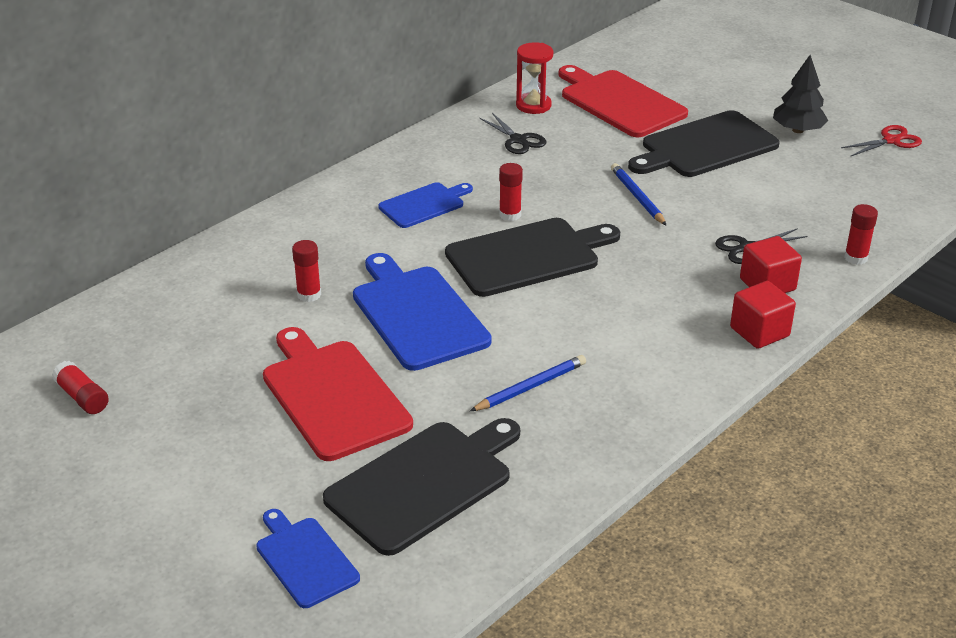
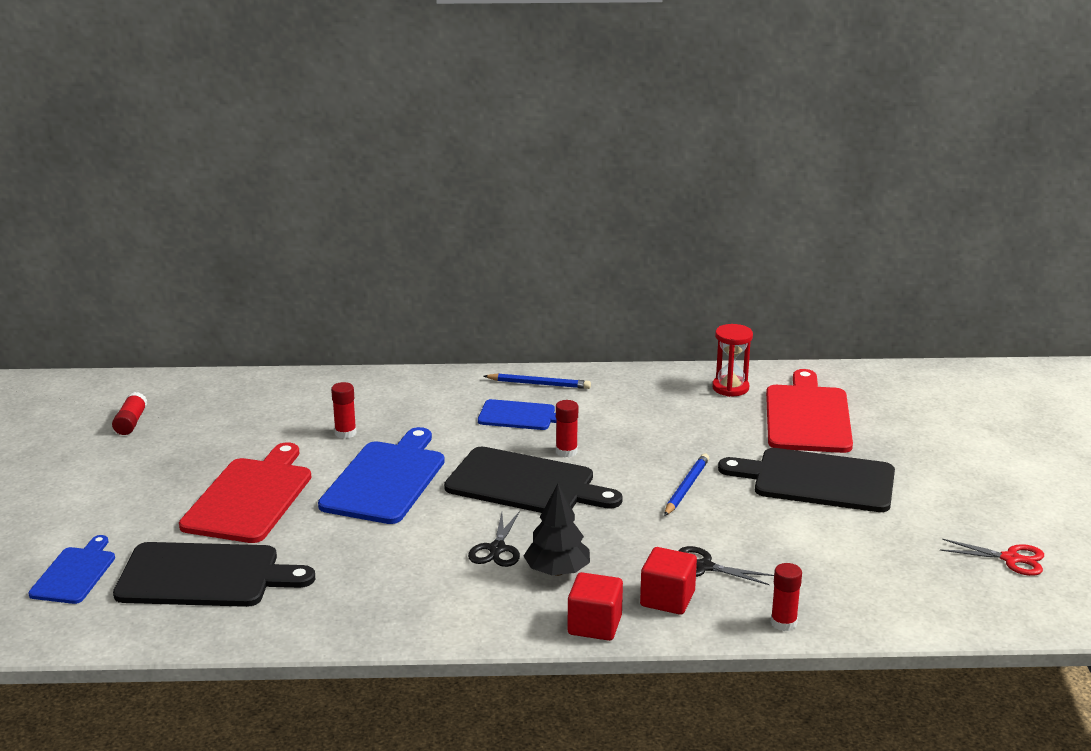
camera: 45 degrees right, 10 degrees down
(518, 140) = (671, 406): black scissors -> black scissors (497, 549)
(530, 387) = (370, 562): blue pencil -> blue pencil (539, 384)
(798, 130) = (931, 508): black tree -> black tree (557, 571)

